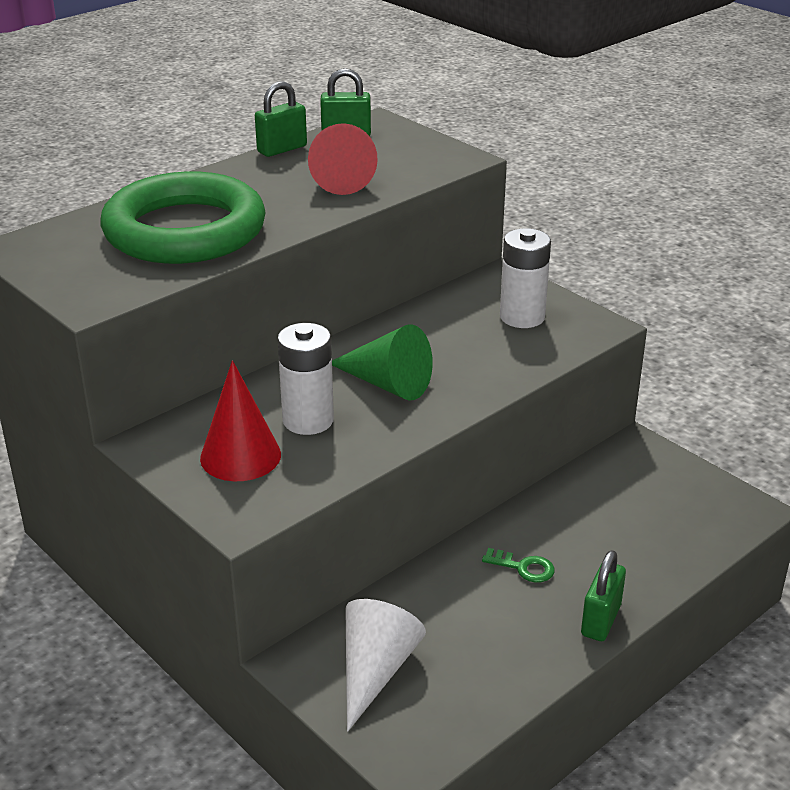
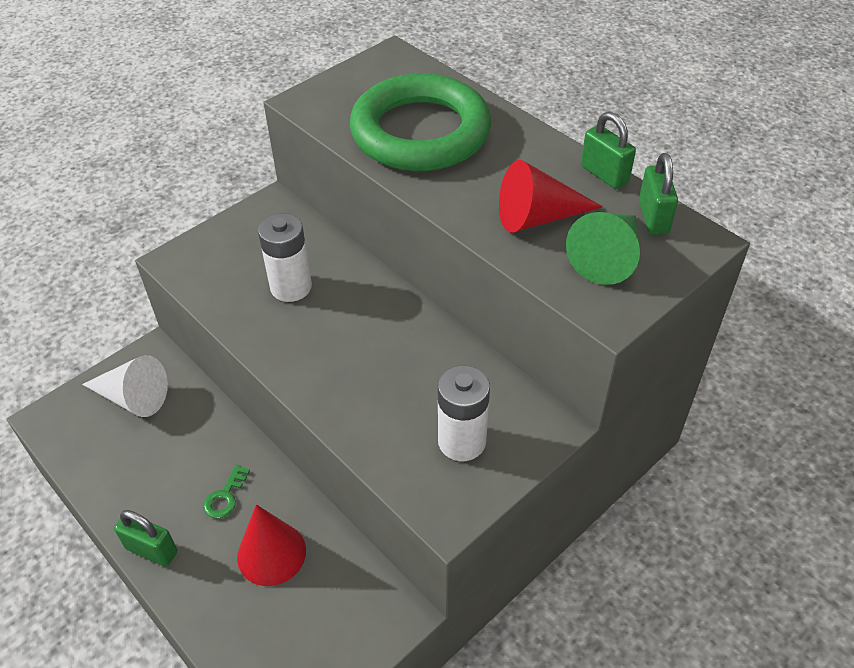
camera: 90 degrees right, 15 degrees up
(240, 456) = (249, 253): red cone -> red cone (271, 553)
(386, 383) = (341, 334): green cone -> green cone (608, 257)

